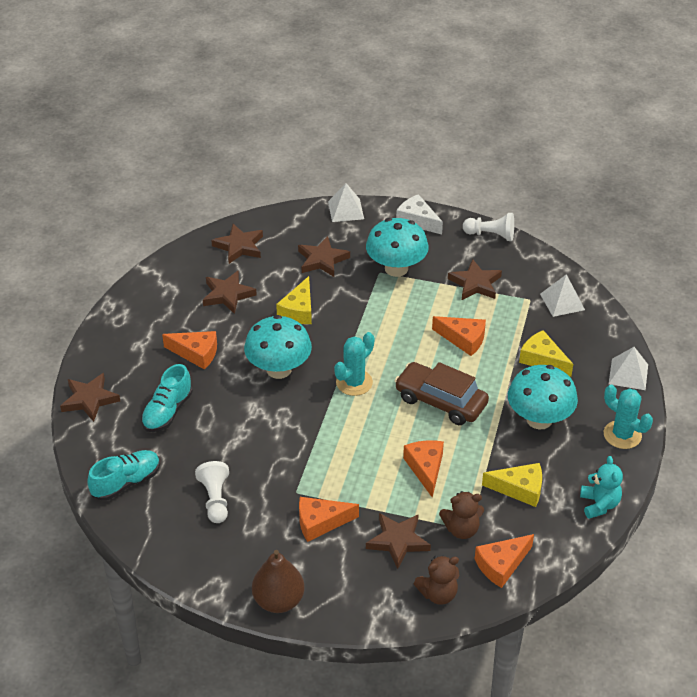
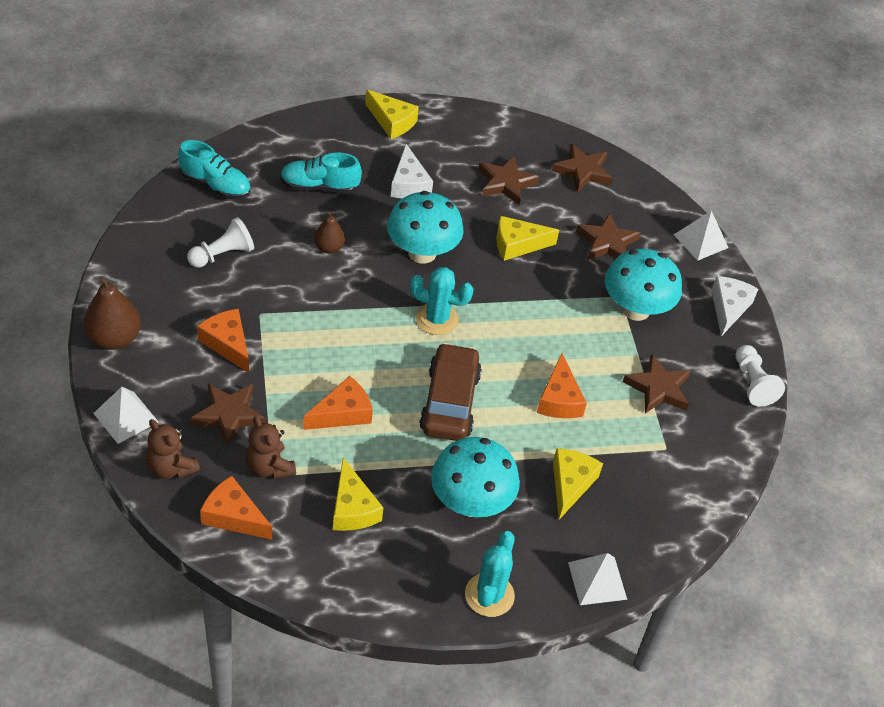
camera: 60 degrees right, 5 degrees up
(89, 399) = (306, 128): brown star -> none
(114, 341) = (392, 122): none -> yellow cheese
(196, 353) = (409, 184): orange cheese -> white cheese
(243, 426) = (329, 248): none -> brown pear
(562, 302) = (682, 482): white pyramid -> white pyramid (126, 417)
(599, 504) = (364, 594): turquoise teddy bear -> none

